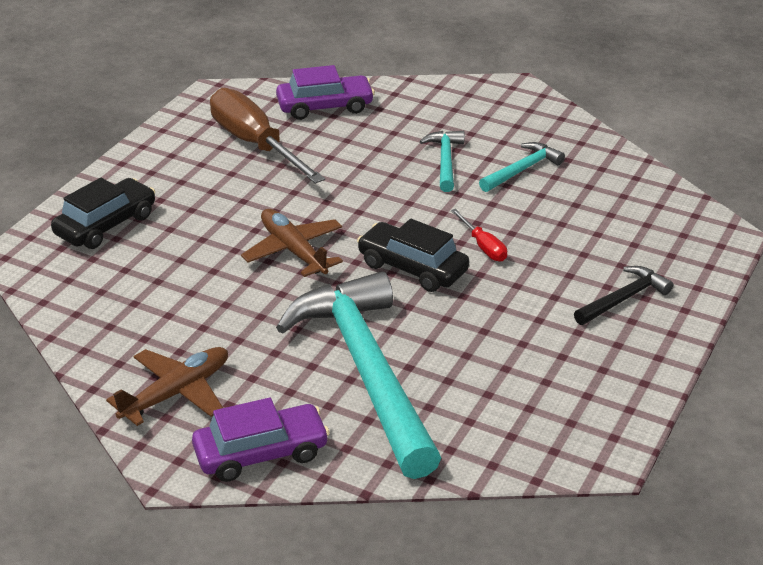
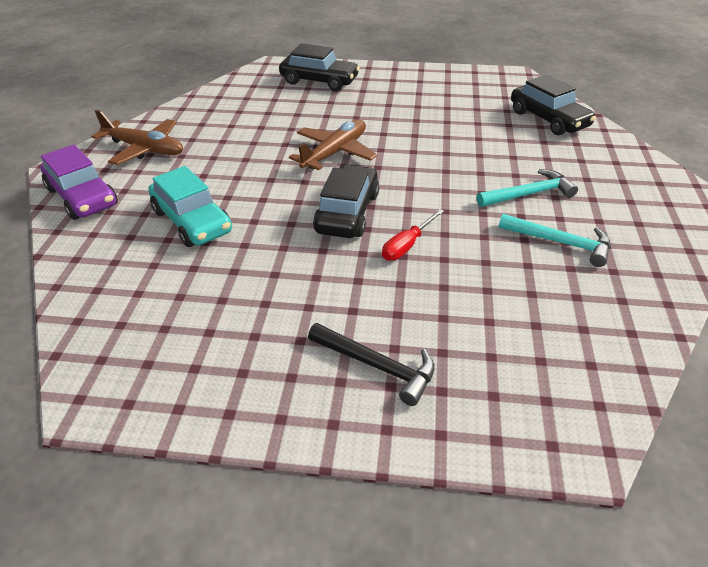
camera: 70 degrees right, 5 degrees up
(255, 144) = (463, 105): brown screwdriver -> none
(325, 106) = (548, 119): purple car -> black car
(367, 371) = (192, 221): turquoise hammer -> turquoise car

